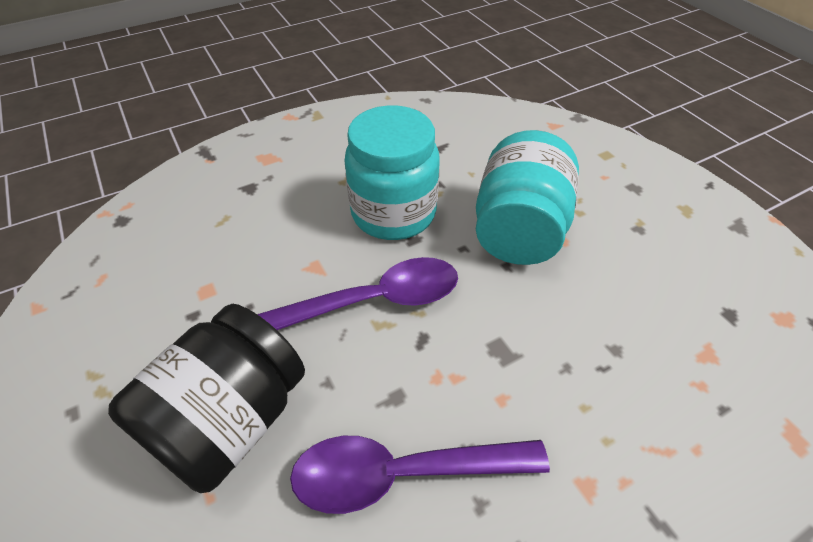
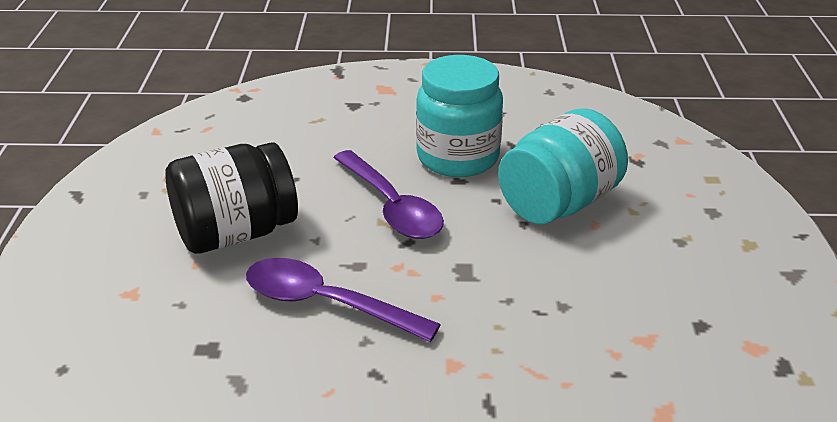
camera: 30 degrees right, 15 degrees down
(375, 300) = (391, 207): purple spoon -> purple spoon turned 45 degrees clockwise

